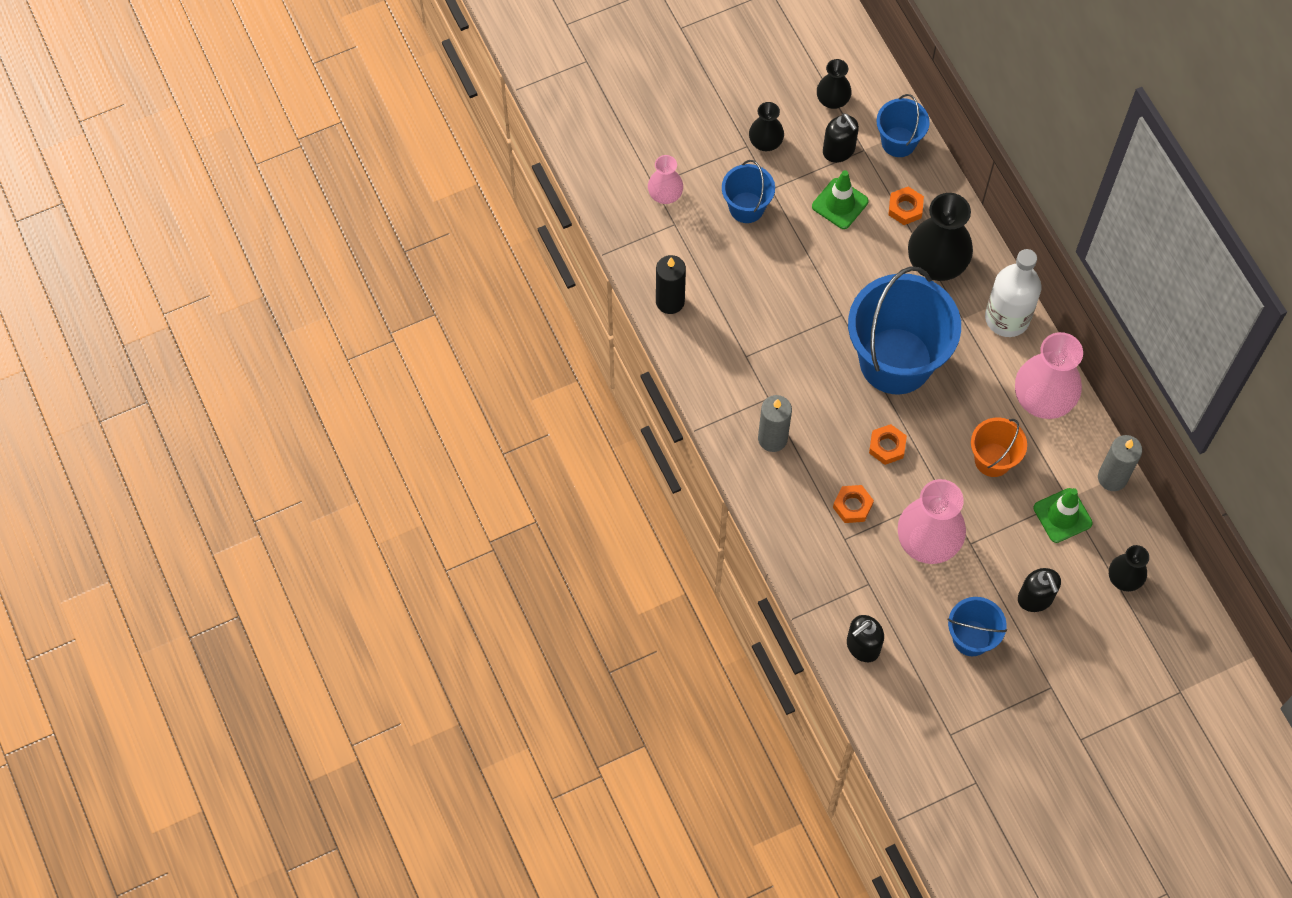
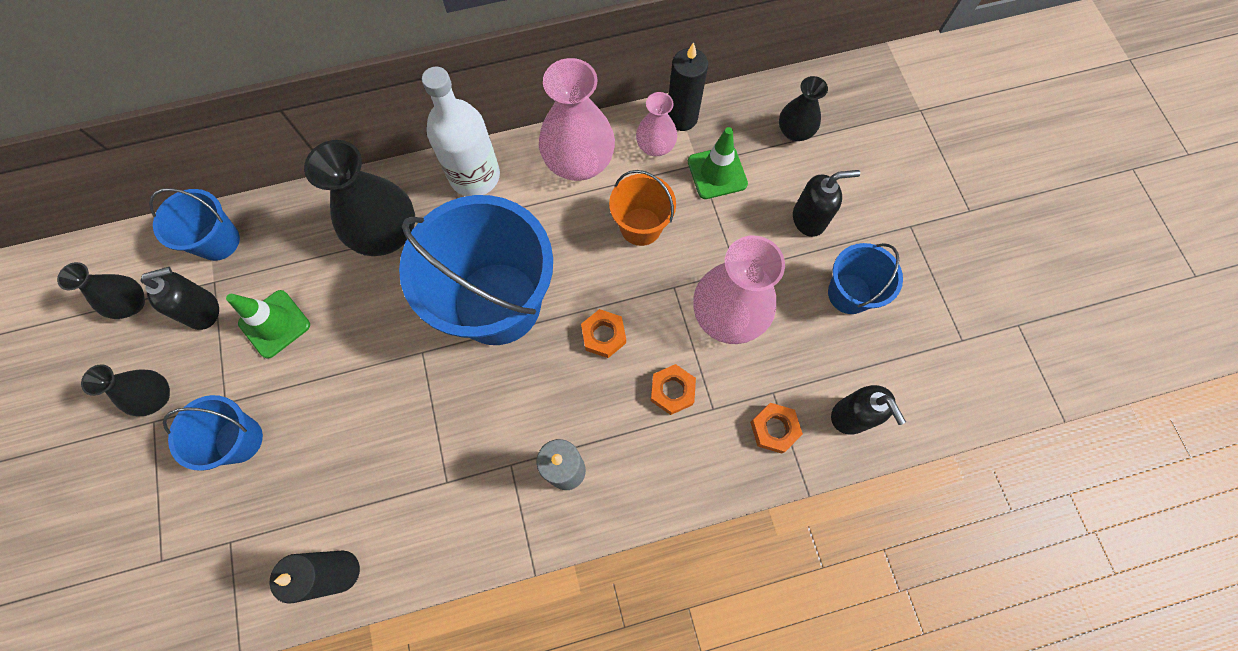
camera: 80 degrees left, 5 degrees up
(665, 194) = (181, 547): pink vase -> pink vase (655, 146)
(905, 208) = (306, 252): orange nut -> orange nut (774, 429)
(1112, 478) = (681, 118): grey candle -> black candle

